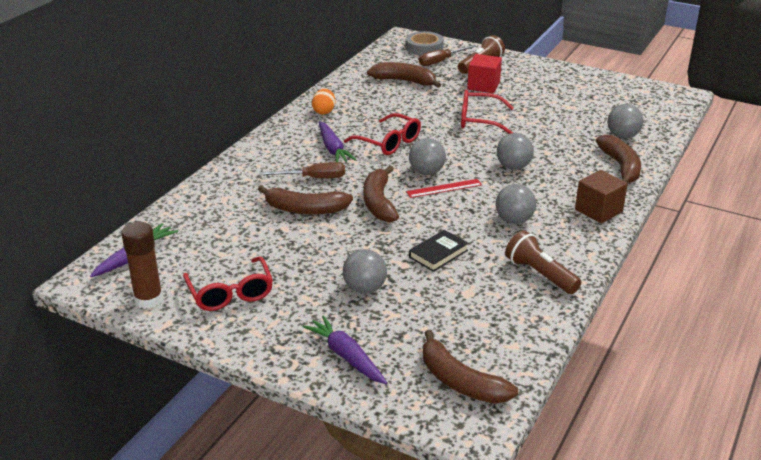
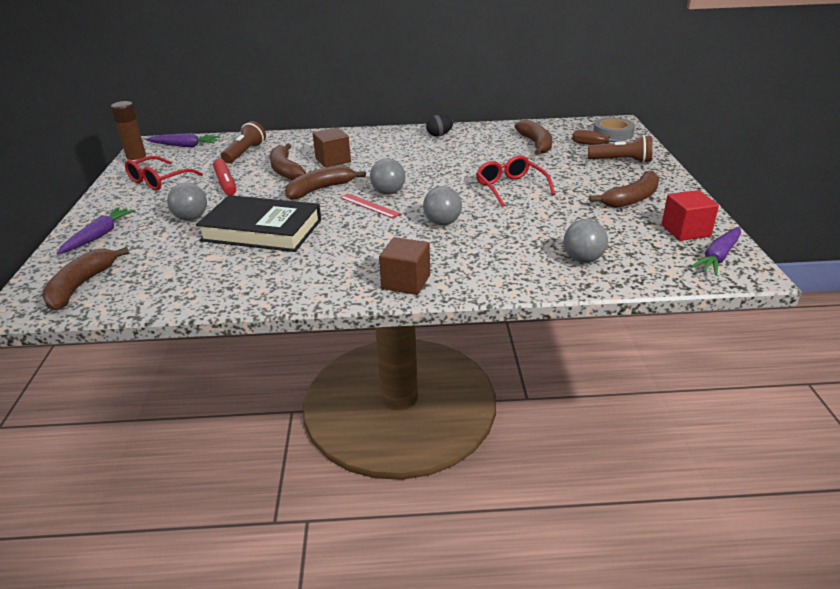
camera: 60 degrees right, 0 degrees up
(296, 251) = (226, 183): none -> red marker
(313, 178) = (333, 160): brown screwdriver -> brown cube
(324, 111) = (439, 135): orange egg -> black egg
(333, 149) = (385, 153): purple carrot -> purple carrot (718, 257)
(388, 142) = (420, 167): red glasses -> none
(438, 254) = (262, 230): black book -> black book, size x2.14
(483, 86) = (581, 172): red cube -> red cube (685, 231)
(514, 220) = (345, 246): grey ball -> none
(540, 274) = (262, 280): brown flashlight -> brown flashlight (245, 153)
(621, 167) = (512, 273): brown banana -> brown banana (632, 199)

